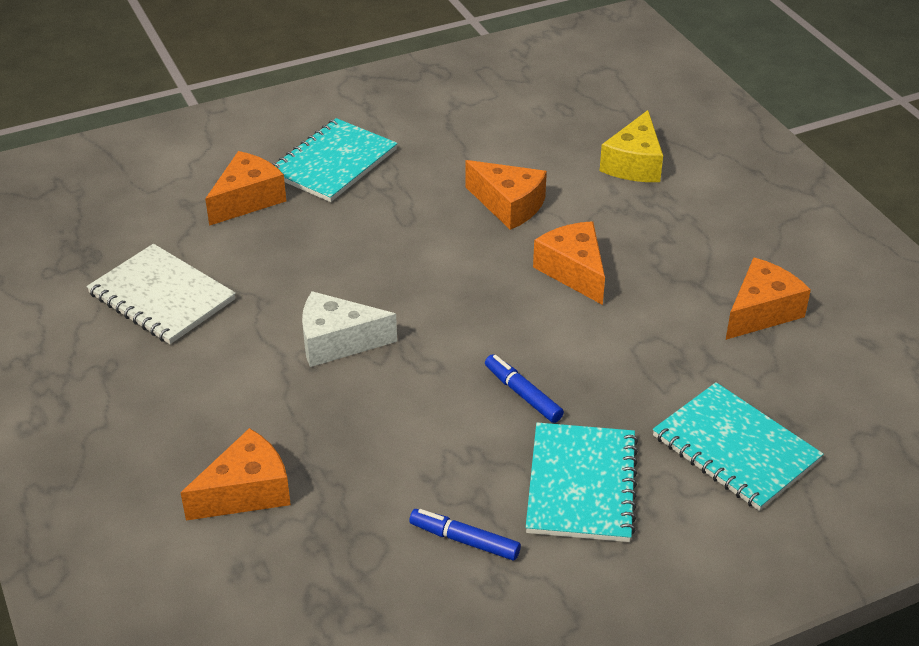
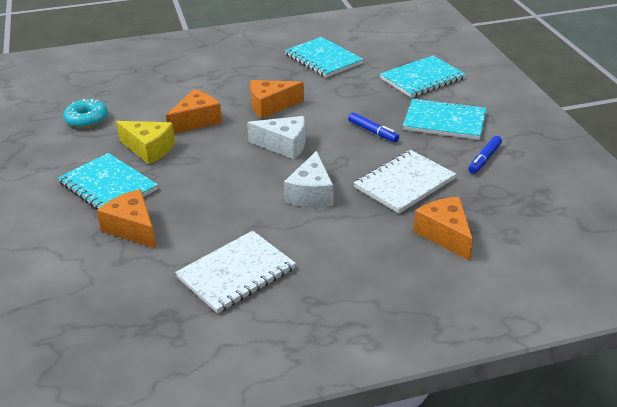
camera: 80 degrees left, 5 degrees down
(376, 440) = (404, 183): none -> white notebook
(460, 300) = (284, 145): none -> white cheese
(488, 111) = (87, 119): none -> turquoise donut
(522, 394) = (373, 132): blue marker -> blue marker turned 105 degrees counterclockwise
(634, 164) = (177, 77): yellow cheese -> yellow cheese (149, 149)
(761, 312) = (323, 59): orange cheese -> turquoise notebook

